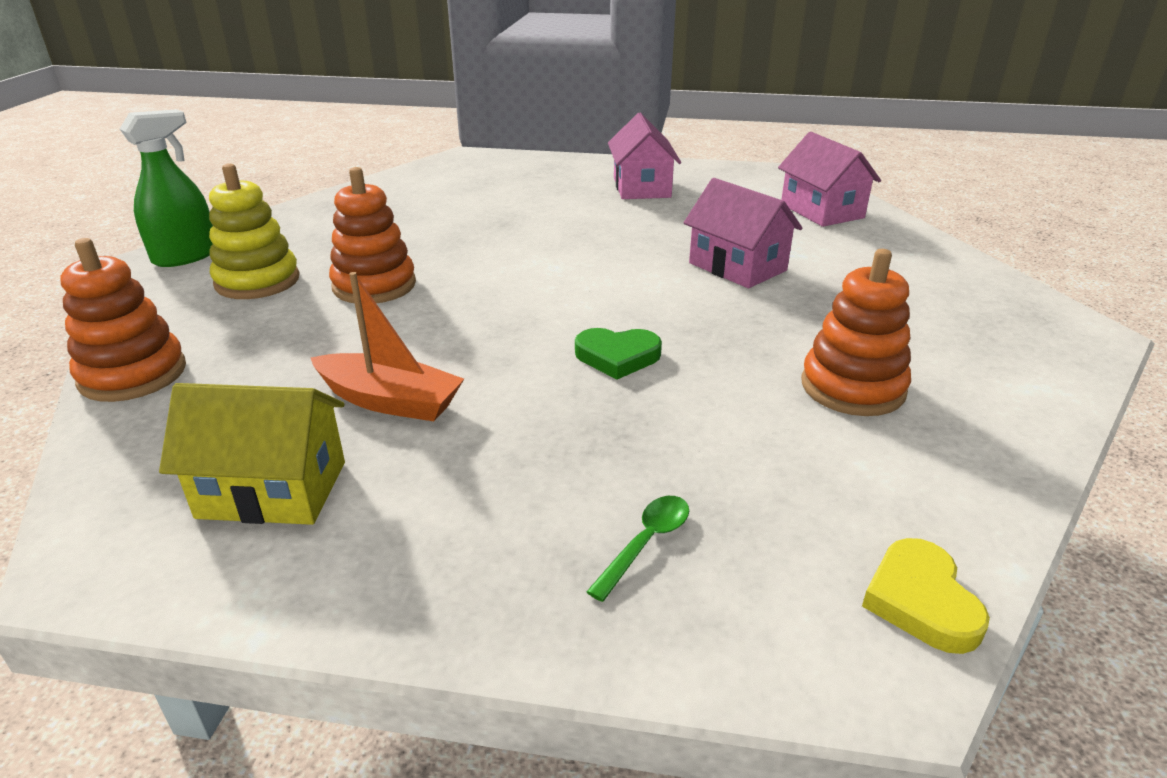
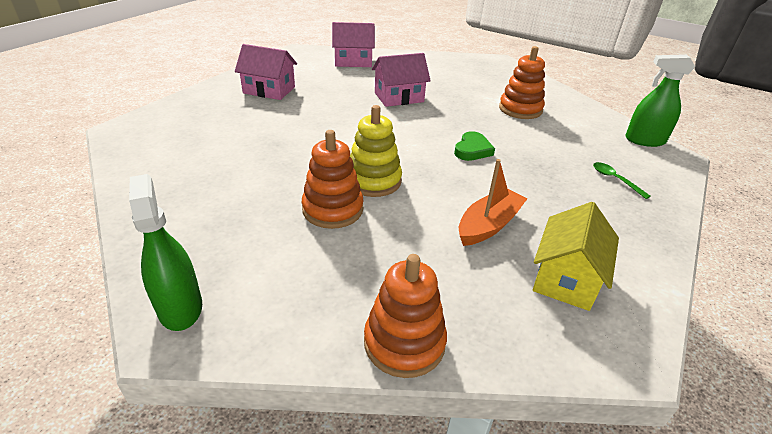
camera: 70 degrees left, 5 degrees up
(257, 281) = (279, 264): yellow stacking toy -> yellow stacking toy (373, 181)
(921, 601) = (644, 140): yellow heart -> green spray bottle

